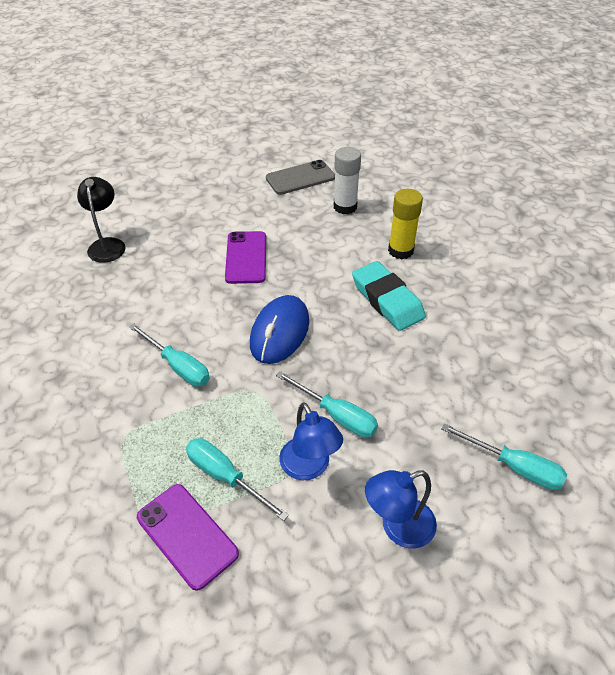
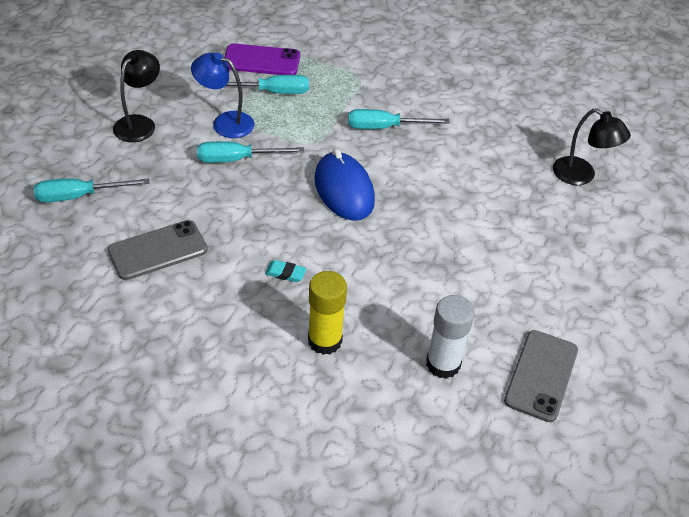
camera: 135 degrees right, 0 degrees up
(246, 257) = (456, 237): purple phone -> none
(387, 300) = (285, 273): turquoise eraser -> turquoise eraser, size x0.41
(398, 527) = (139, 123): blue lamp -> black lamp
(471, 370) = (158, 250): none -> grey phone

